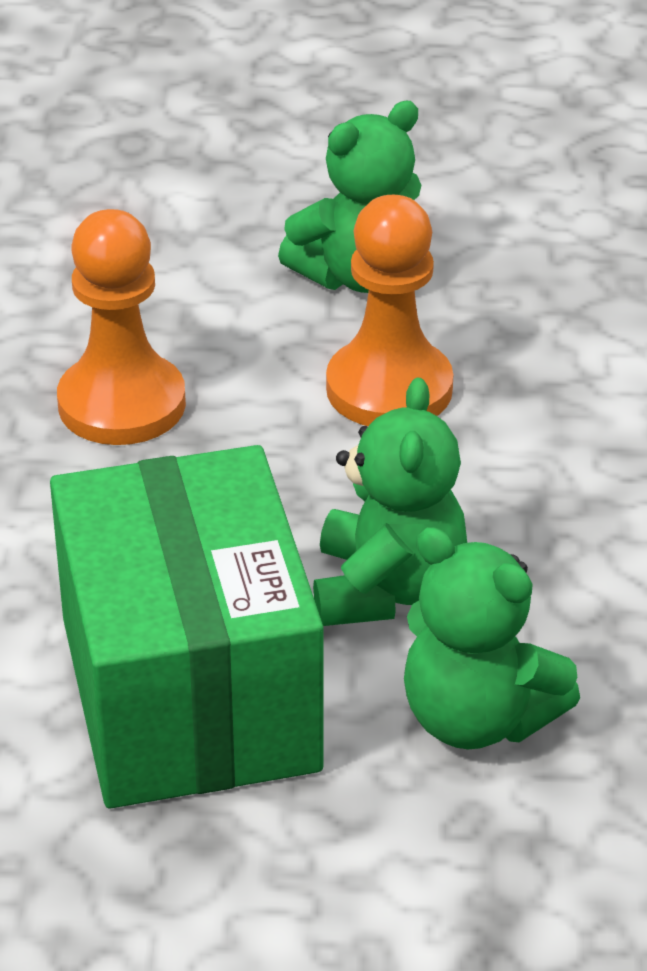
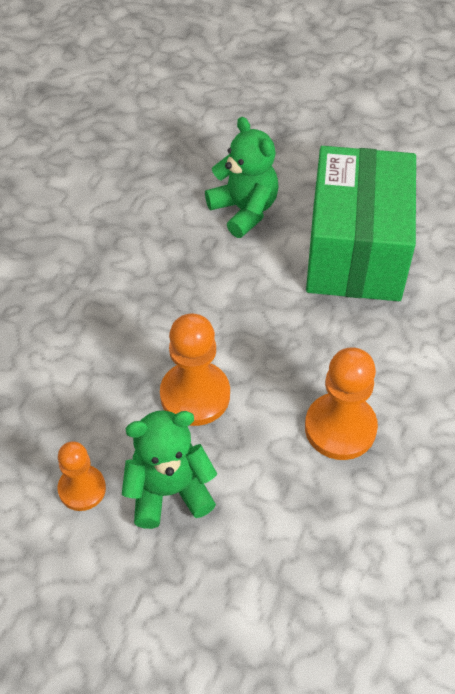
camera: 160 degrees left, 15 degrees up
(387, 589) = (252, 277): green teddy bear -> none
(490, 250) = (82, 489): none -> orange pawn

